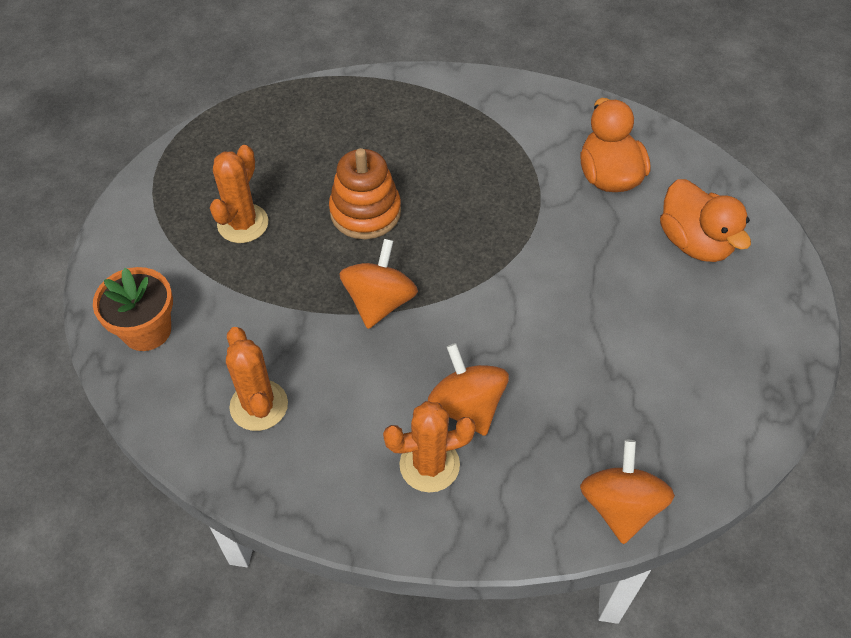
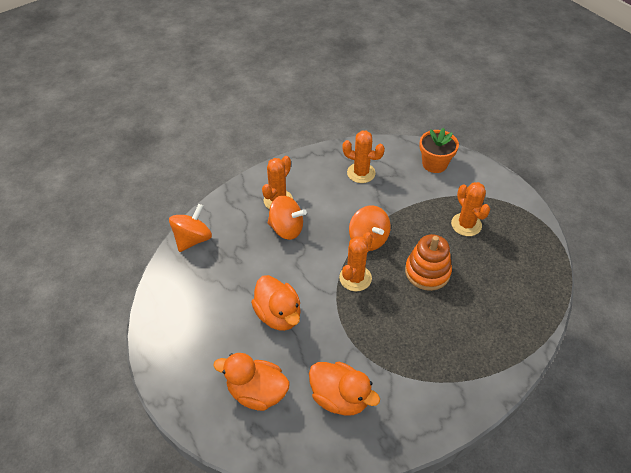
camera: 135 degrees right, 5 degrees down
(455, 270) = (355, 278): none -> orange cactus
(594, 301) = (278, 315): none -> orange duck
(620, 506) = (193, 239): orange spinning top -> orange spinning top turned 105 degrees counterclockwise

